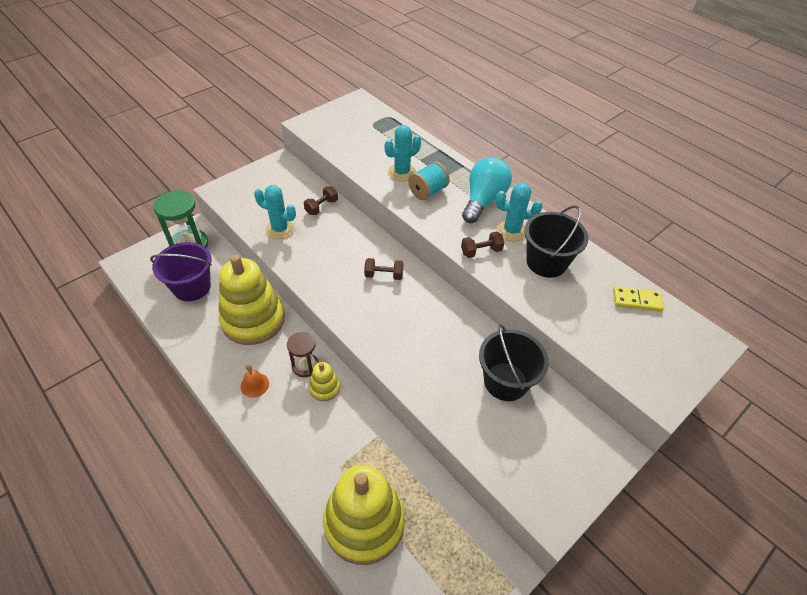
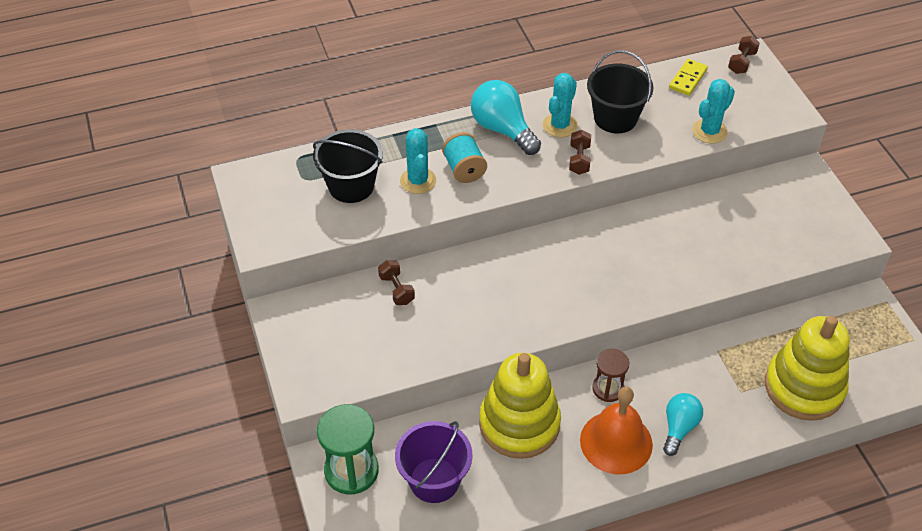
camera: 65 degrees left, 0 degrees up
(254, 385) = (616, 442): orange bell -> orange bell, size x2.15
(280, 229) = (417, 341): turquoise cactus -> turquoise cactus (709, 131)
(282, 426) = (679, 428): none -> turquoise light bulb
(324, 388) = (643, 378): yellow stacking toy -> none
(384, 275) = (541, 264): brown dumbbell -> brown dumbbell (742, 62)
(505, 381) = (717, 216): black bucket -> black bucket (351, 186)

